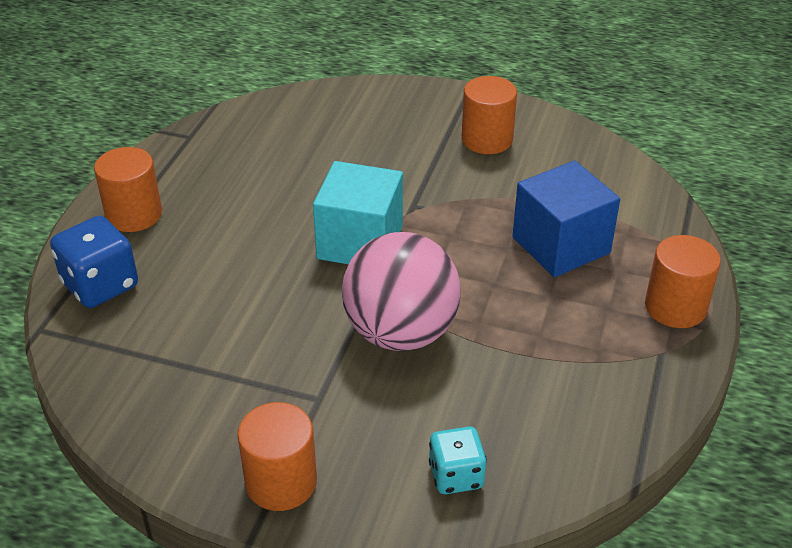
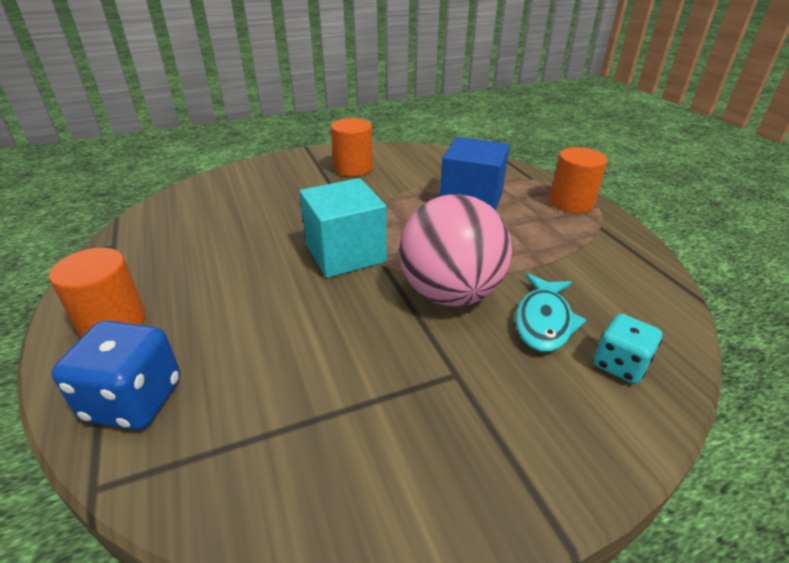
camera: 40 degrees left, 5 degrees down
(281, 482) = (521, 465): orange cylinder -> none
(446, 404) = (543, 321): none -> turquoise fish

